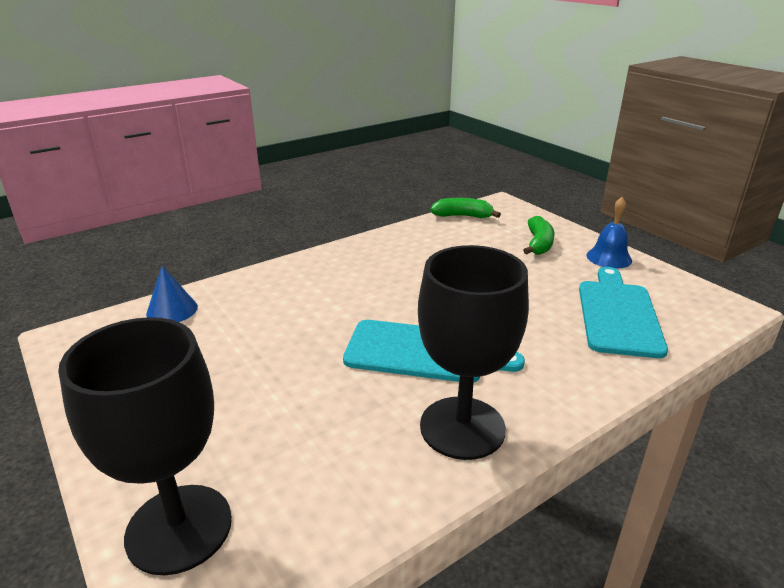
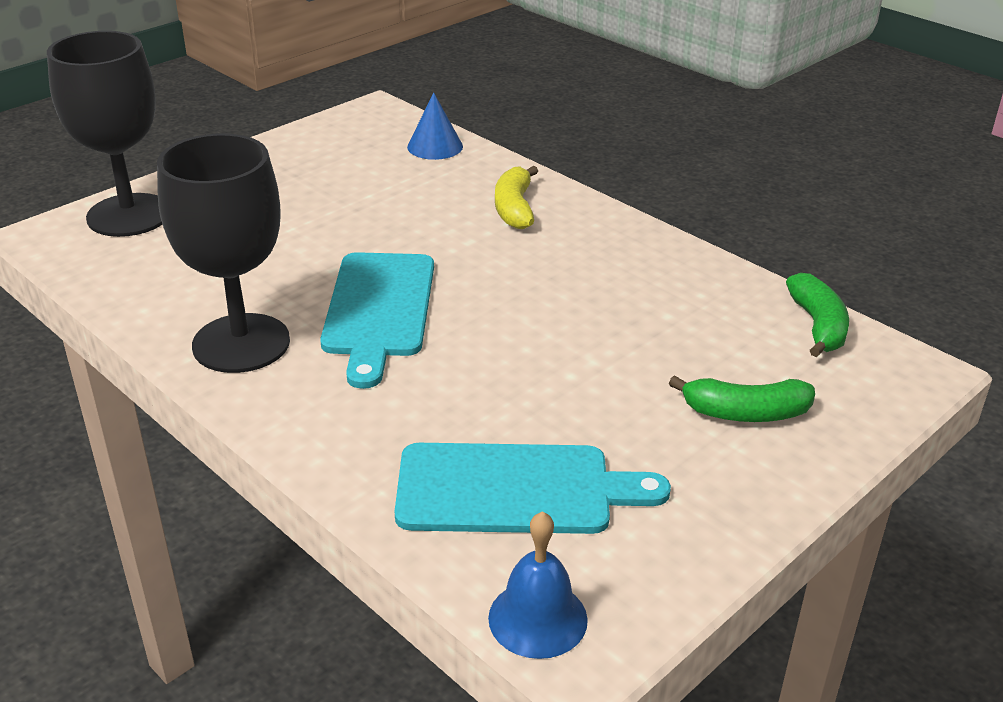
camera: 80 degrees right, 5 degrees up
(298, 285) = (514, 208): none -> yellow banana
(609, 258) = (728, 500): blue bell -> blue bell (538, 618)

